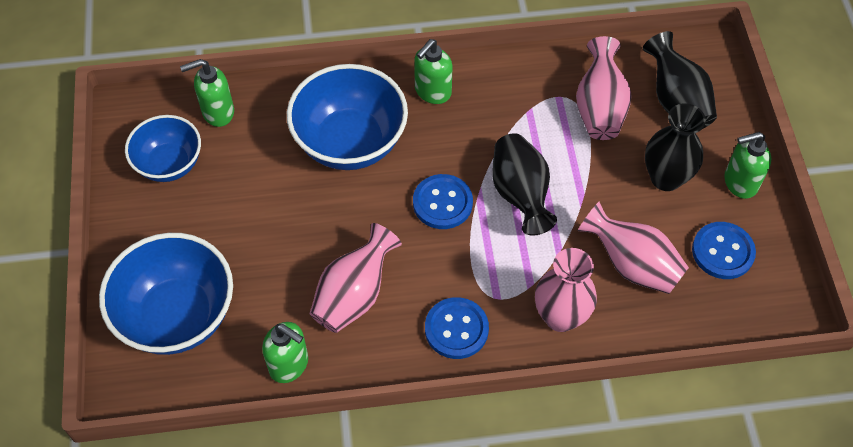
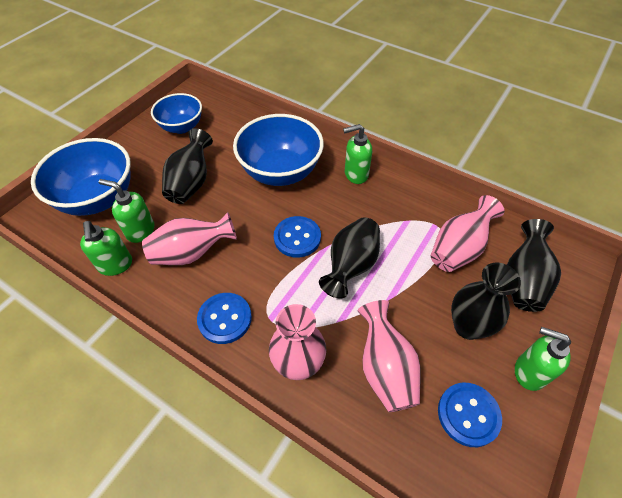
camera: 40 degrees right, 5 degrees down
(217, 112) = (231, 118): green soap dispenser -> green soap dispenser (140, 231)
(264, 223) = (191, 183): none -> black vase

